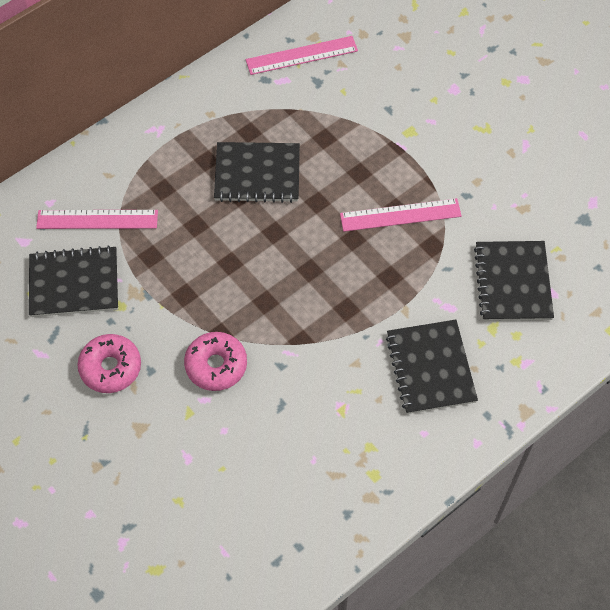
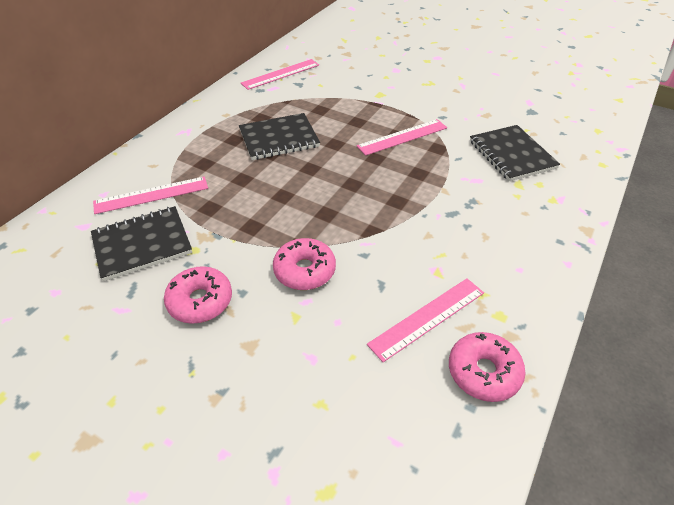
camera: 20 degrees left, 15 degrees down
(306, 454) = (427, 318): none -> pink ruler
(326, 521) = (483, 372): none -> pink donut
(430, 368) = (491, 222): black notebook -> none

